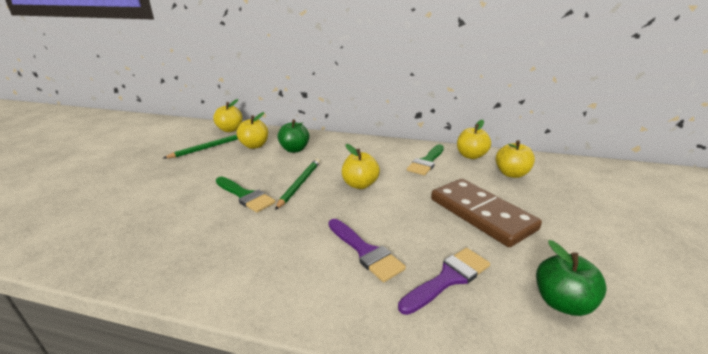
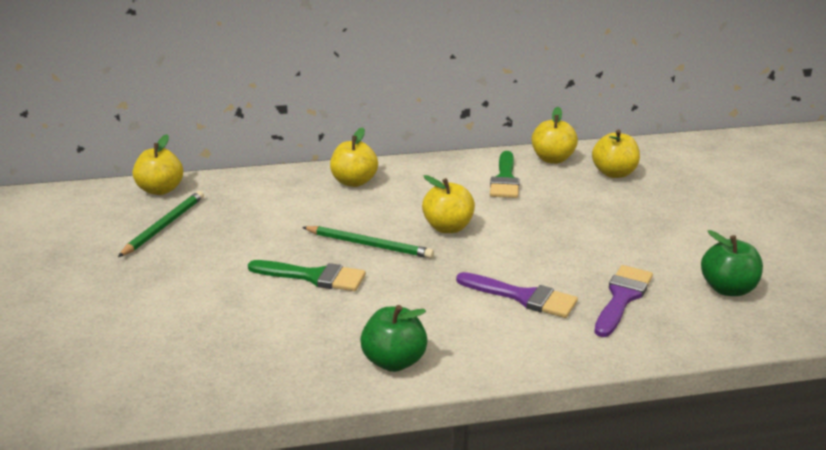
camera: 25 degrees left, 0 degrees up
(254, 146) = (237, 207): yellow apple -> yellow apple (354, 182)
(294, 149) = (307, 200): green apple -> green apple (394, 361)
(299, 184) = (369, 245): green pencil -> green pencil turned 120 degrees clockwise
(481, 214) = (611, 228): brown domino -> none

